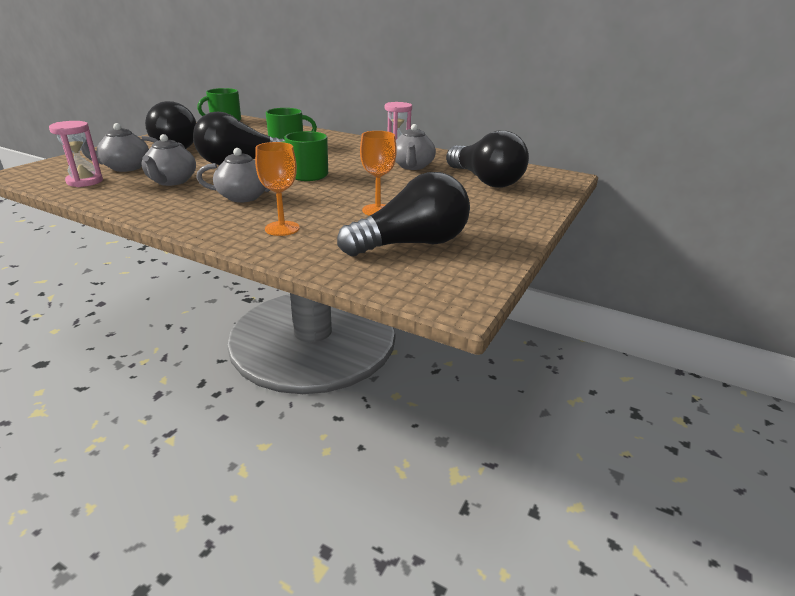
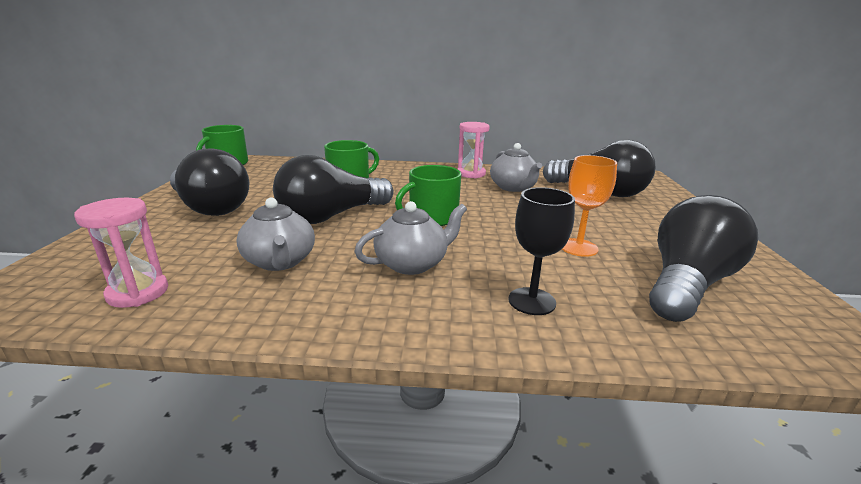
camera: 25 degrees left, 5 degrees down
(125, 167) = (177, 253): grey teapot -> none
(282, 228) = (531, 301): orange goblet -> black goblet

